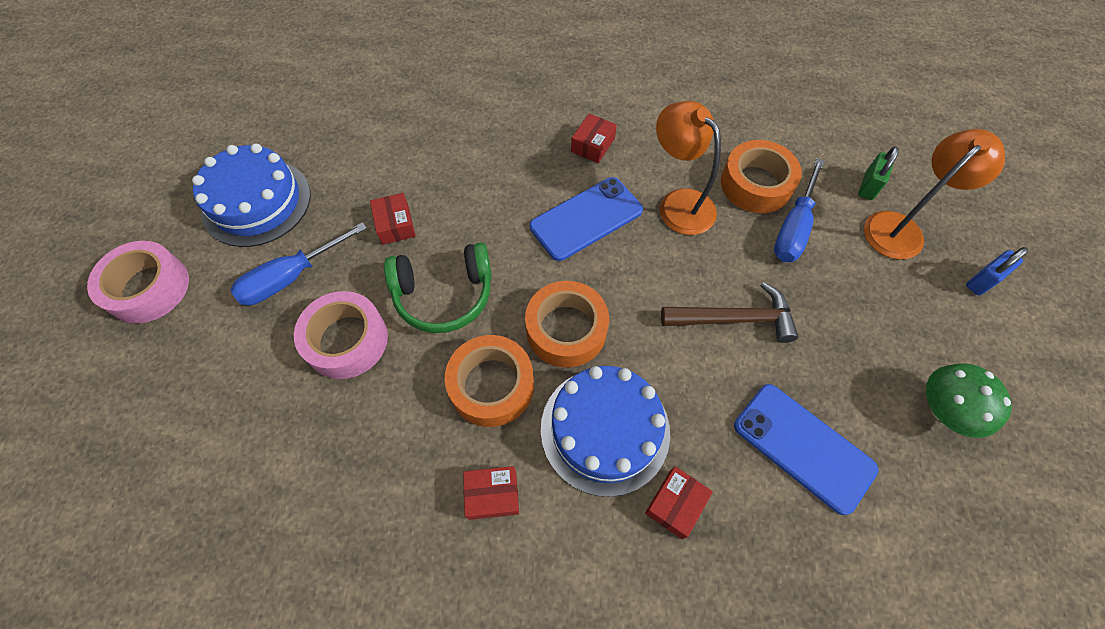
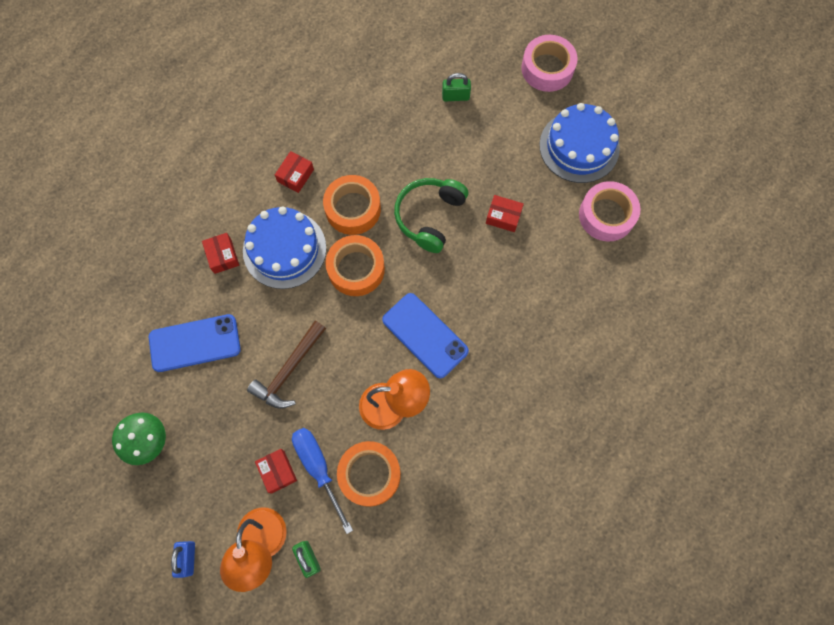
camera: 125 degrees right, 10 degrees up
(245, 368) = (455, 96): none -> green padlock
(292, 277) = (503, 142): blue screwdriver -> none
(346, 340) = (436, 151): pink tape -> pink tape (606, 215)
(586, 218) = (425, 335): blue phone -> blue phone turned 45 degrees counterclockwise
(593, 145) = (485, 385): red box -> red box (277, 471)

